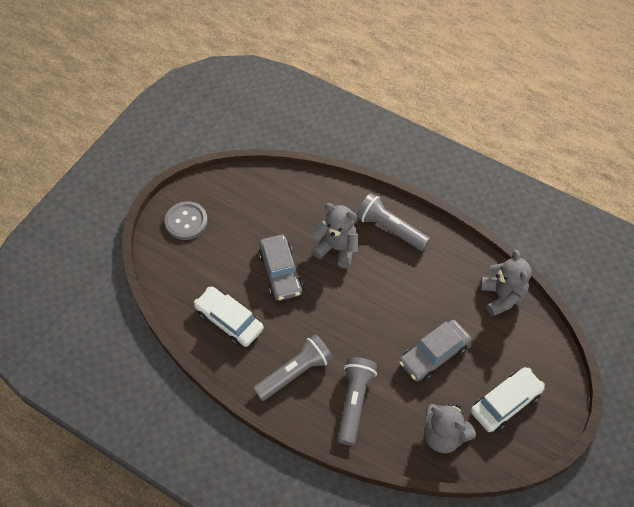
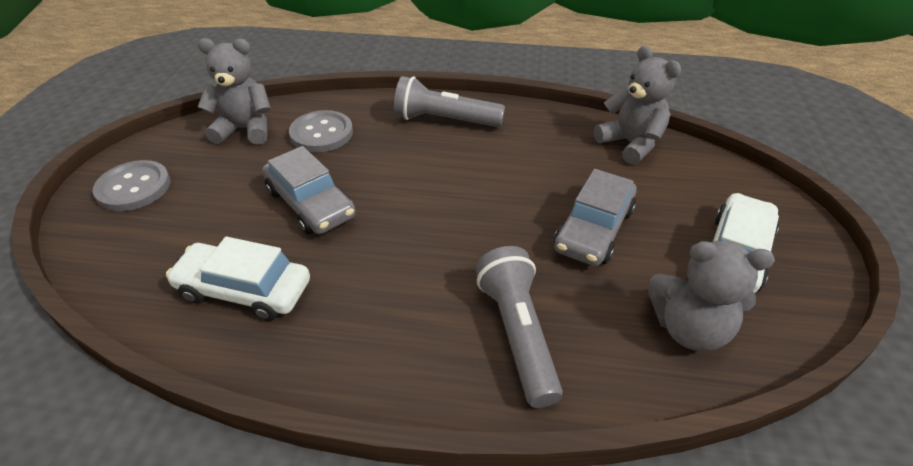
camera: 25 degrees left, 15 degrees down
(295, 373) = (393, 326): grey flashlight -> none
(306, 213) = (321, 133): none -> grey button
(337, 248) = (384, 156): grey teddy bear -> grey teddy bear (245, 129)

